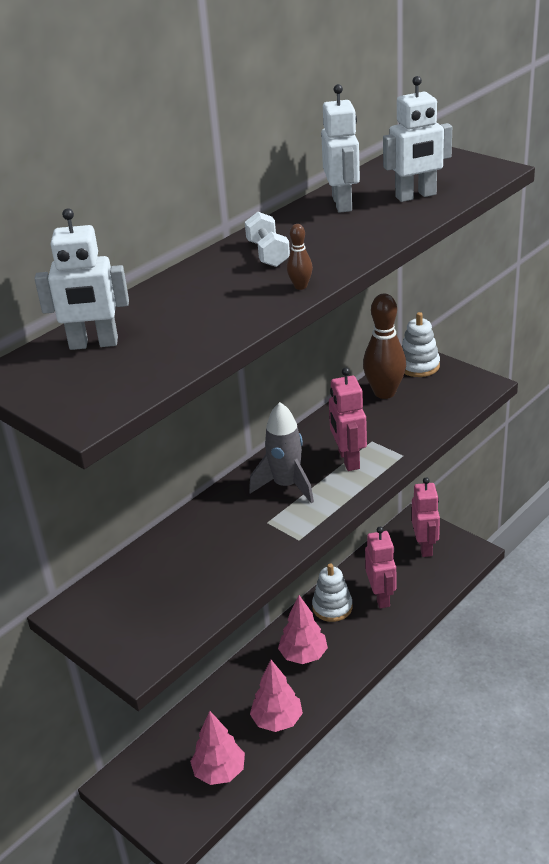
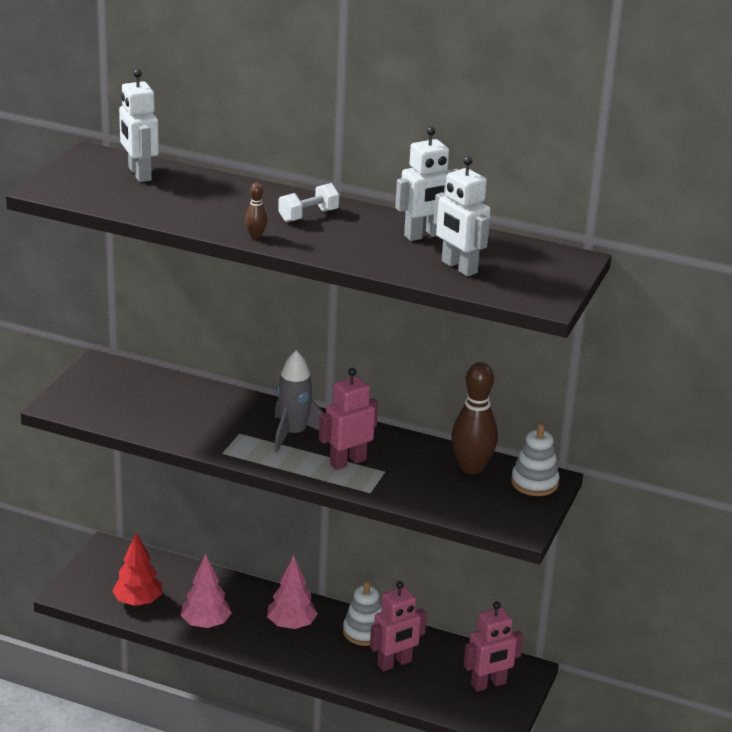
camera: 65 degrees right, 5 degrees down
(219, 771) = (138, 602): pink tree -> red tree

